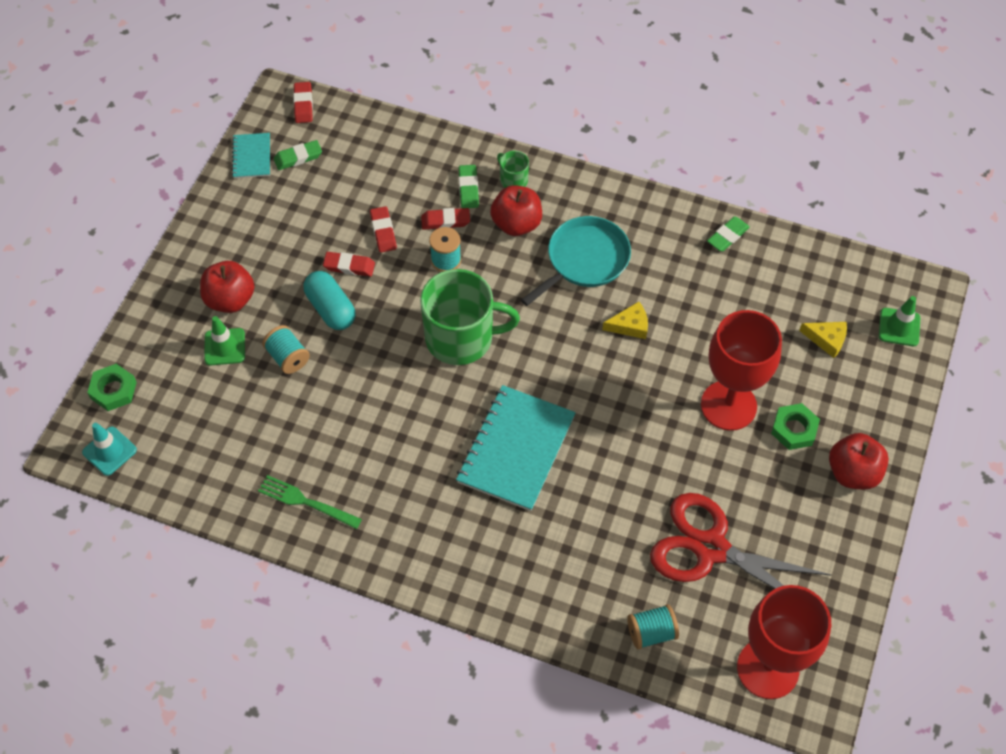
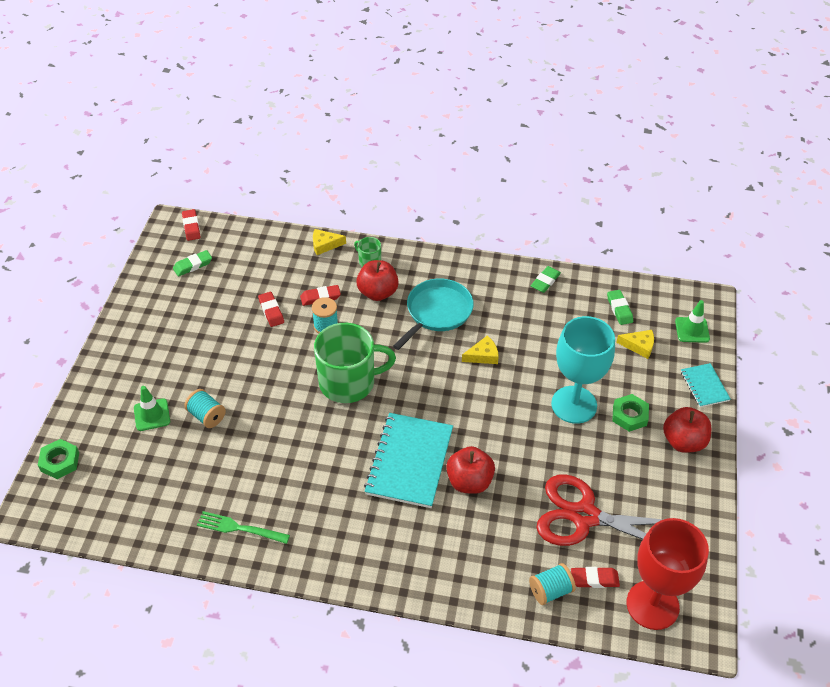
camera: 10 degrees left, 10 degrees down
(109, 451) = (62, 511): turquoise traffic cone -> none
(230, 299) = (151, 378): red apple -> red apple (469, 481)
(252, 157) = (154, 269): turquoise notebook -> turquoise notebook (704, 386)
(331, 309) = (237, 374): turquoise capsule -> none
(349, 266) = (247, 340): red eraser -> red eraser (594, 579)
(462, 150) = (325, 245): none -> yellow cheese
(468, 189) = (334, 272): green eraser -> green eraser (619, 309)
(728, 405) = (574, 405): red goblet -> turquoise goblet

